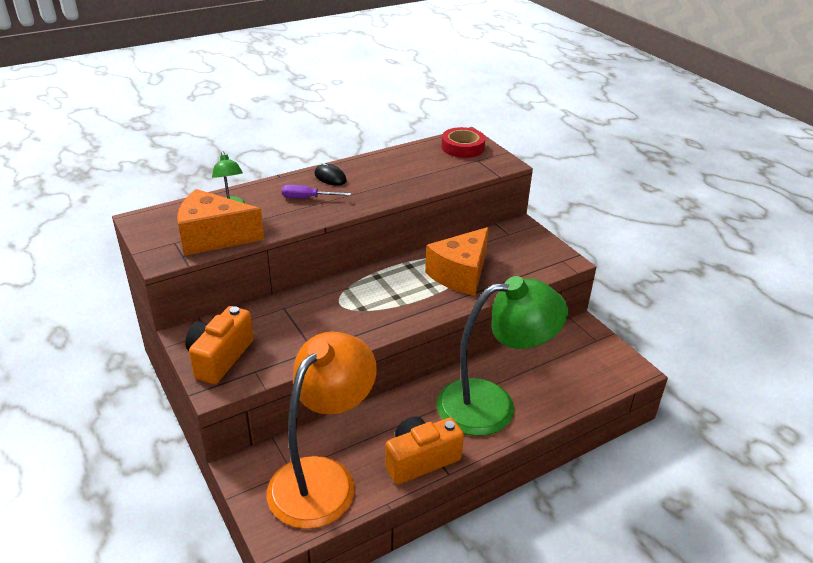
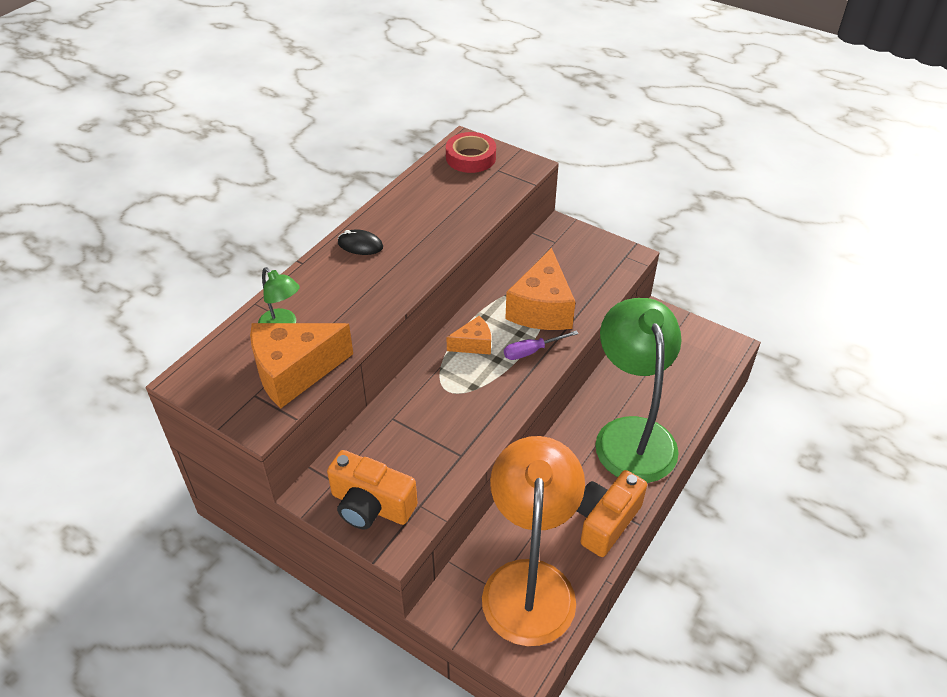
camera: 25 degrees left, 10 degrees up
(220, 358) = (371, 505): orange camera -> orange camera turned 60 degrees counterclockwise
(307, 198) = (357, 281): purple screwdriver -> purple screwdriver (531, 351)
(385, 281) = (473, 344): none -> orange cheese
(492, 404) = (631, 434): green lamp -> green lamp turned 60 degrees counterclockwise

